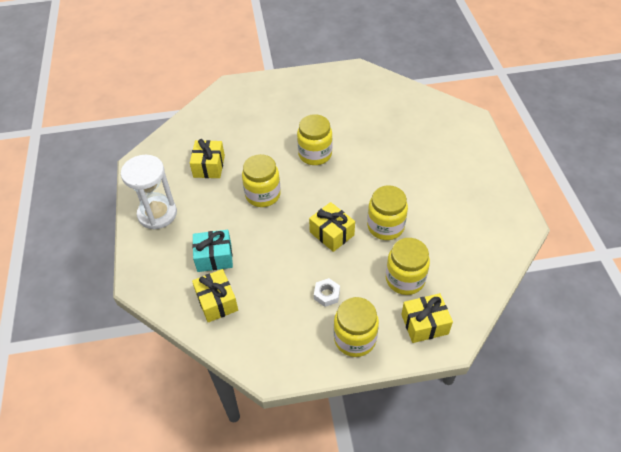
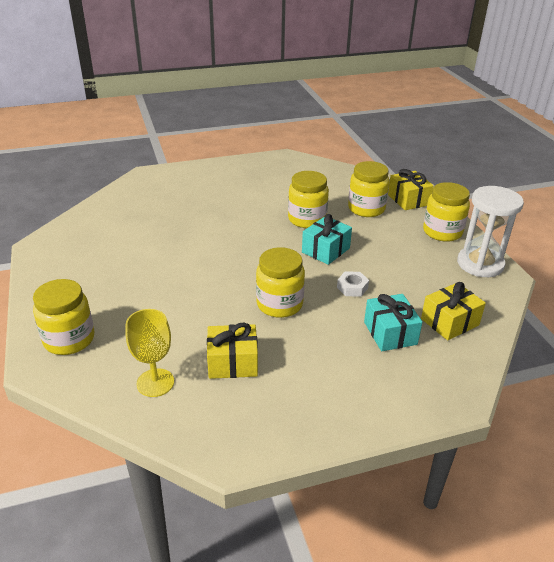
camera: 100 degrees left, 15 degrees down
(157, 214) = (336, 404): white hourglass -> white hourglass (480, 264)
(202, 132) = (155, 382): none -> yellow goblet
(315, 154) = (204, 269): yellow jar -> yellow jar (69, 339)
(326, 294) = (403, 249): white nut -> white nut (352, 287)
(331, 233) = (326, 250): yellow gift -> turquoise gift

